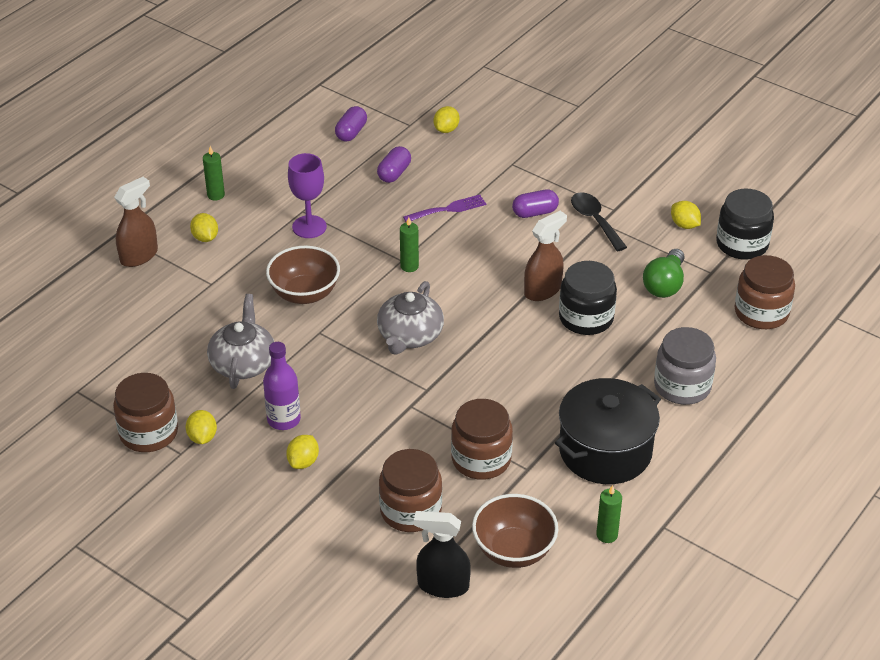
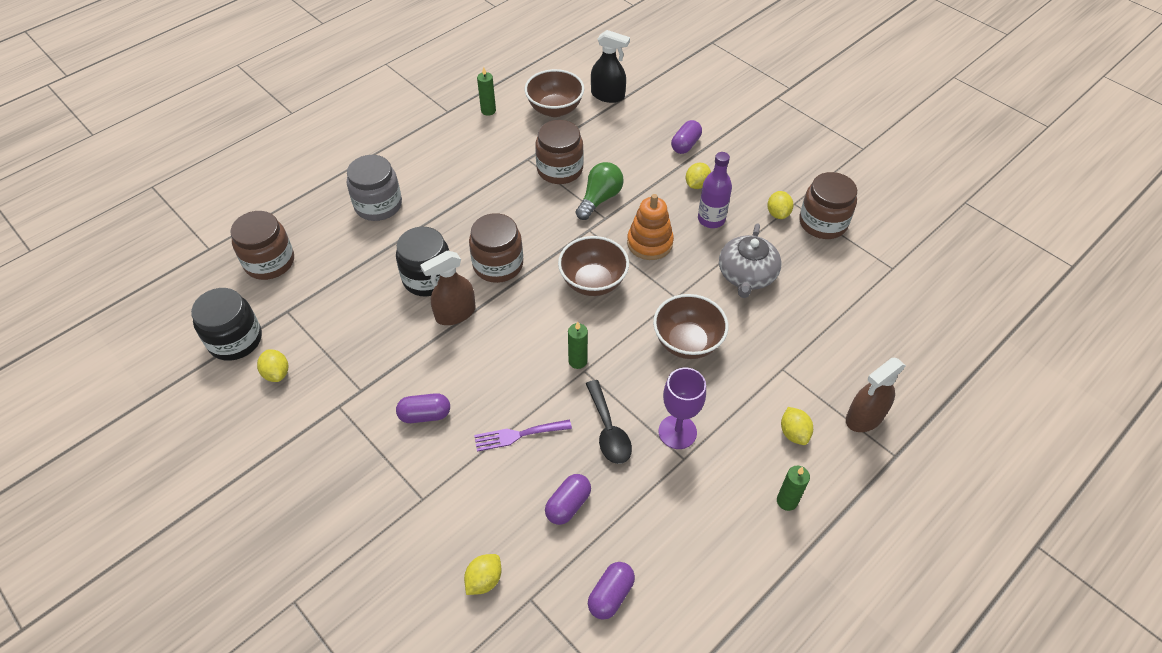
camera: 170 degrees left, 10 degrees up
(321, 517) = (685, 145): none -> purple capsule
(354, 383) = (649, 243): none -> orange stacking toy
(410, 335) = (593, 282): grey teapot -> brown bowl
(410, 510) = (620, 141): brown jar -> brown jar (498, 265)
(595, 221) = (366, 393): black spoon -> black spoon (608, 430)
(605, 451) = (464, 164): black pot -> none
(664, 285) = (338, 303): green light bulb -> green light bulb (599, 199)

